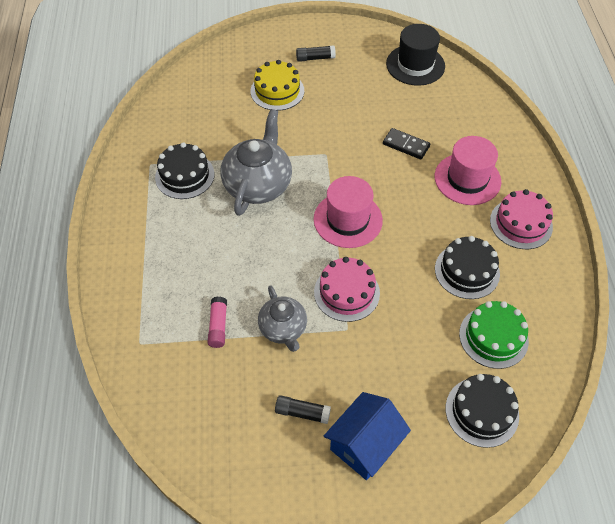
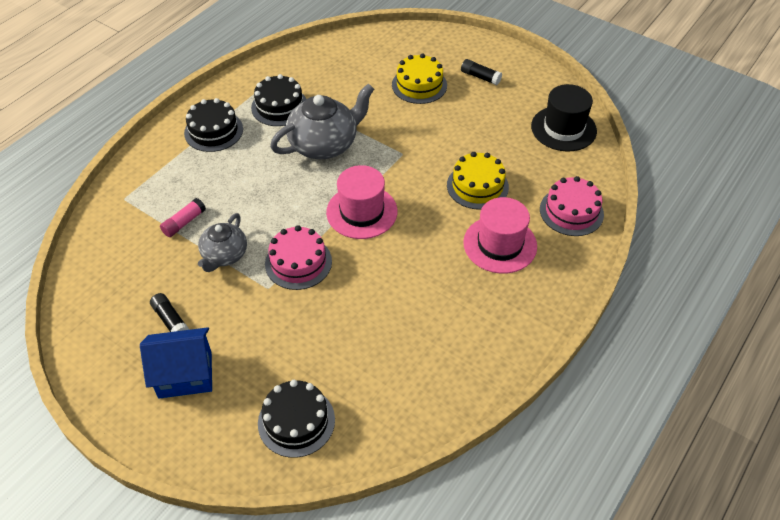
camera: 40 degrees right, 5 degrees down
(406, 145) = (477, 186): black domino -> yellow cake
(467, 271) = (412, 313): black cake -> black cake (213, 131)
(493, 337) = (372, 376): green cake -> none
(521, 223) = (505, 309): pink cake -> pink cake (571, 211)

